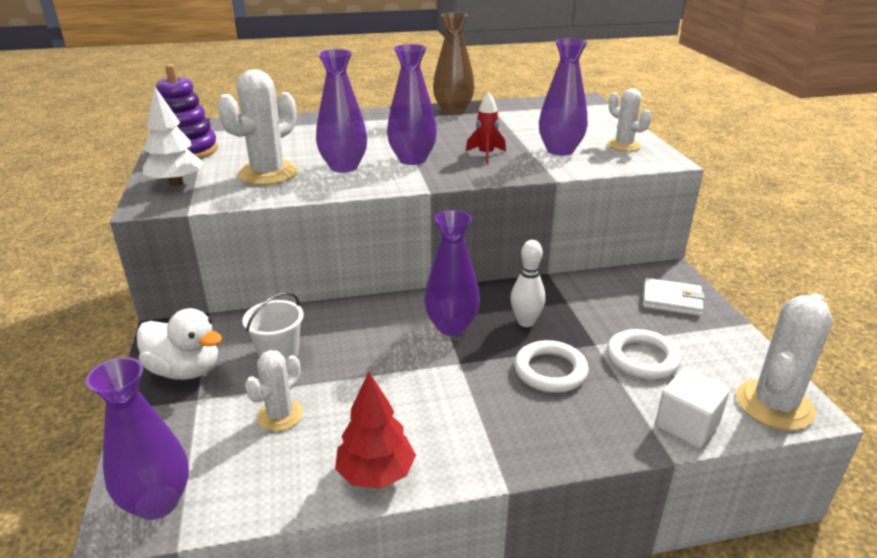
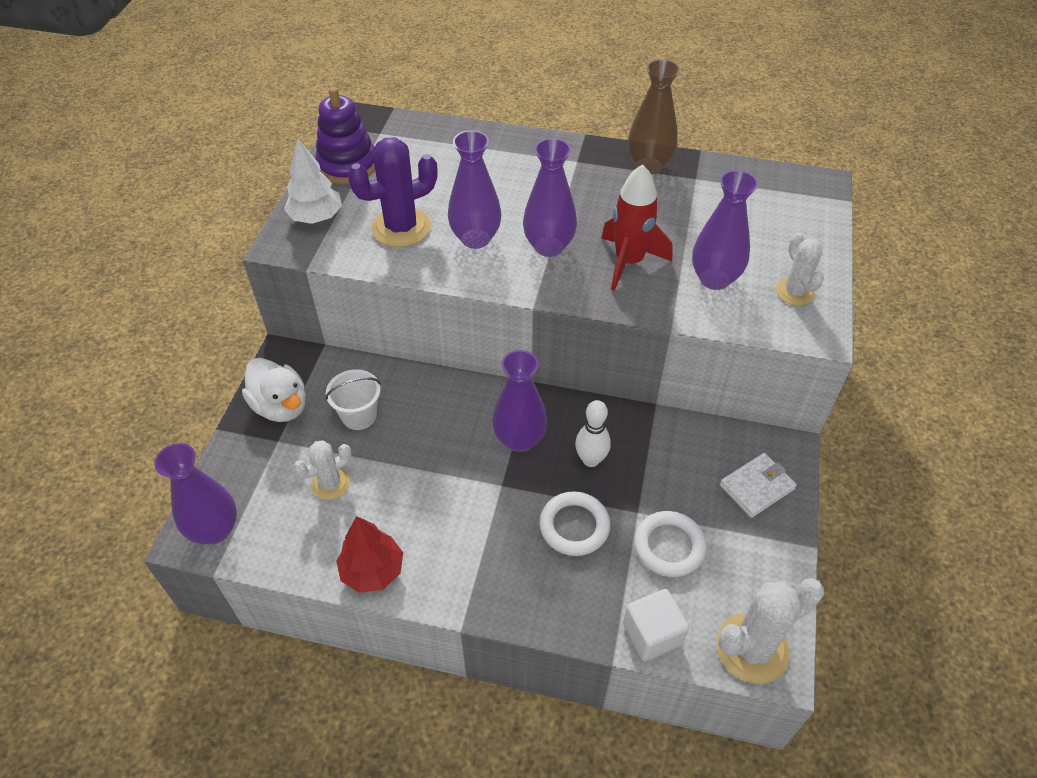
camera: 25 degrees right, 20 degrees up
(268, 173) = (401, 227): white cactus -> purple cactus
(486, 155) = (629, 262): red rocket -> red rocket, size x1.69
(671, 300) = (756, 487): white wallet -> white wallet turned 75 degrees counterclockwise

